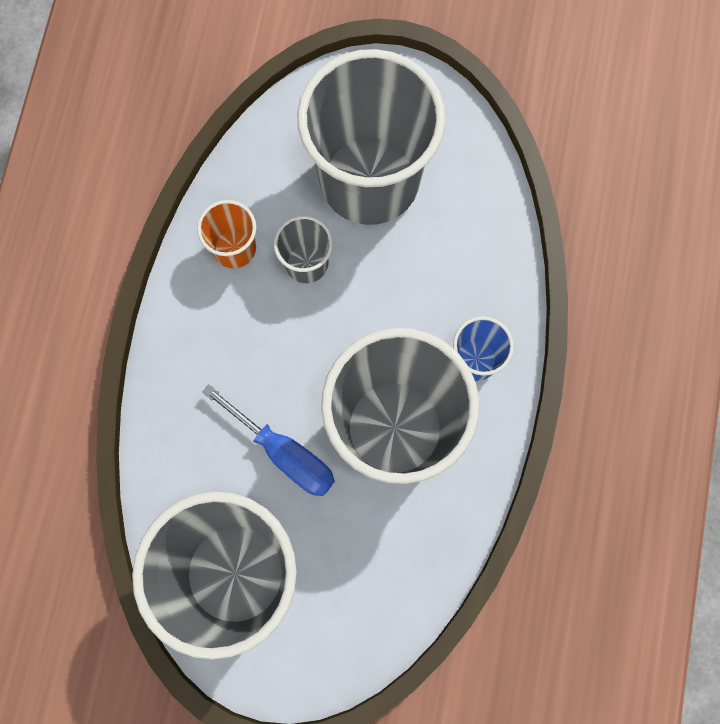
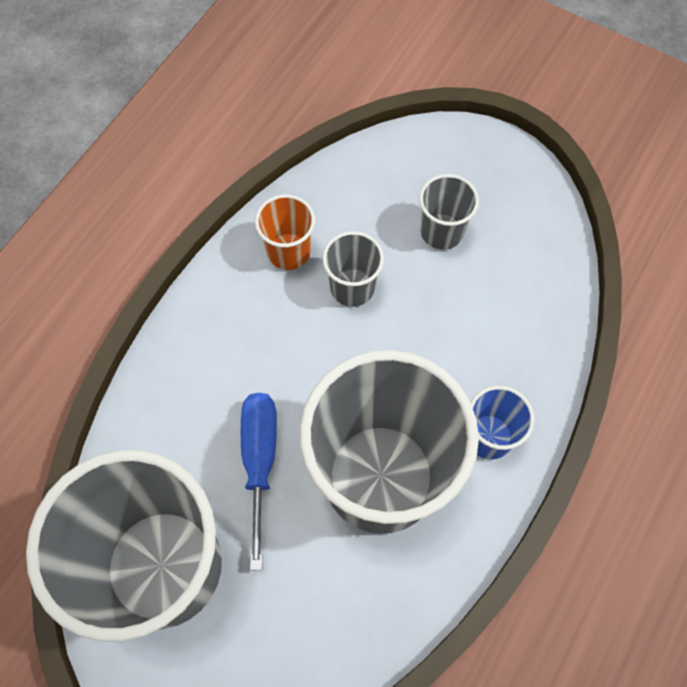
camera: 20 degrees right, 10 degrees down
(284, 453) = (260, 461): blue screwdriver -> blue screwdriver turned 150 degrees counterclockwise
(369, 179) = (441, 231): grey cup -> grey cup, size x0.43

